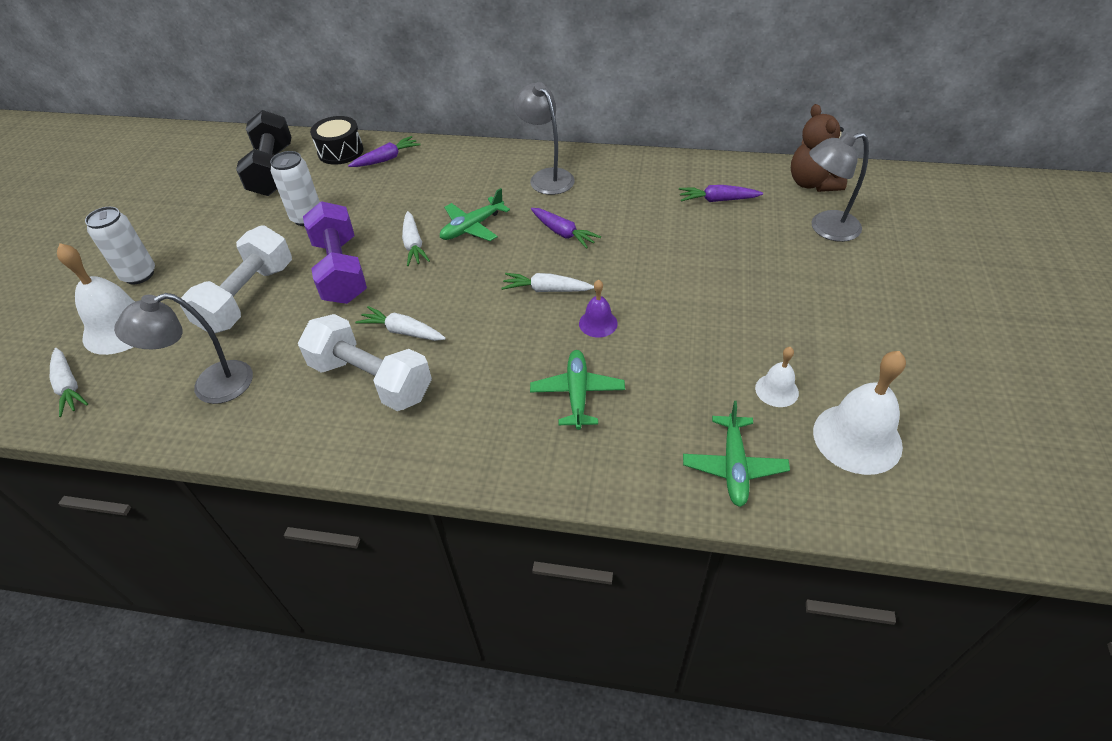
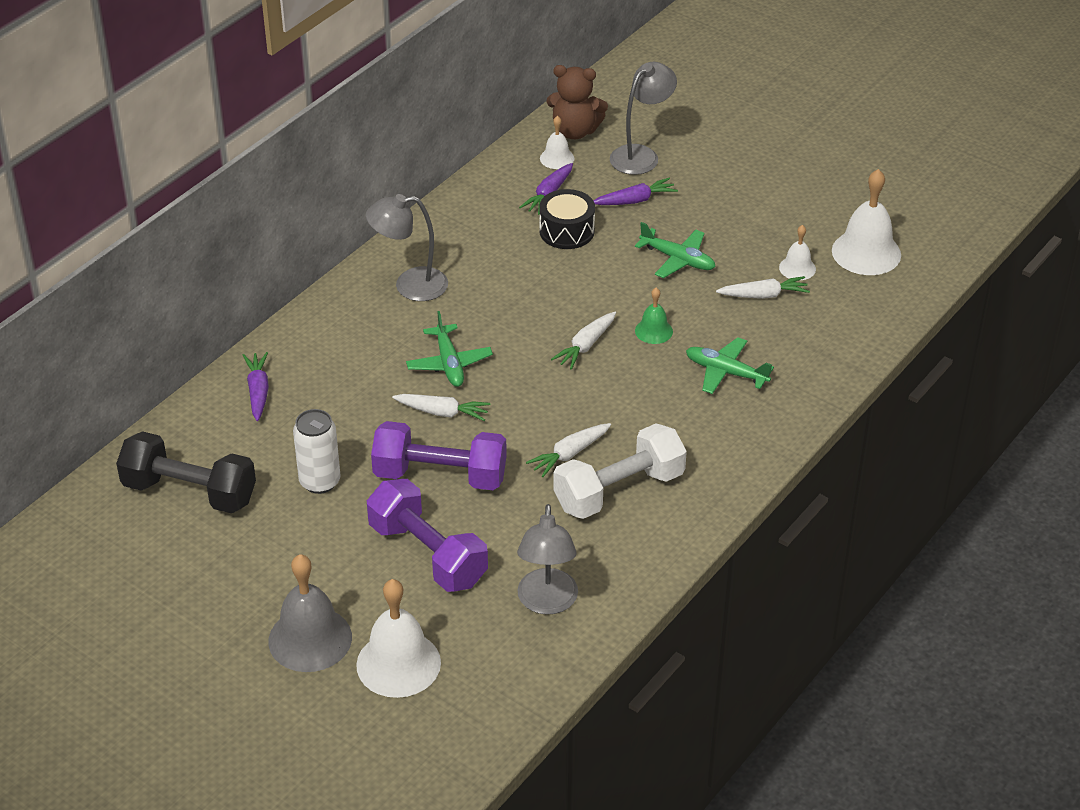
camera: 65 degrees left, 5 degrees down
(69, 386) = (466, 712): white carrot -> white carrot (763, 295)
(139, 275) = (310, 639): white can -> grey bell
(248, 297) = (427, 554): white dumbbell -> purple dumbbell
(340, 151) = (203, 425): black drum -> black drum (566, 231)
(563, 233) = (512, 307): purple carrot -> purple carrot (635, 200)
(598, 323) = (653, 331): purple bell -> green bell
(734, 467) = (851, 321): green plane -> green plane (678, 259)
(767, 187) = (557, 158): none -> white bell
(825, 228) = (641, 155): grey lamp -> grey lamp turned 150 degrees counterclockwise

